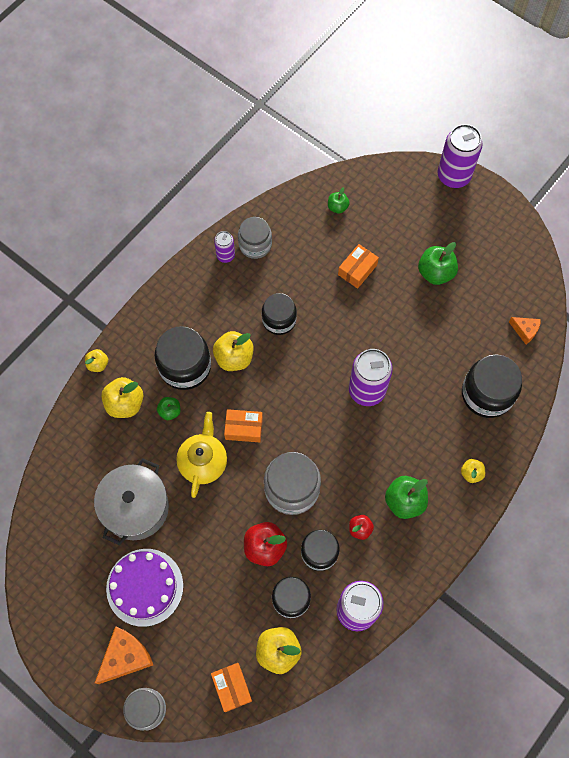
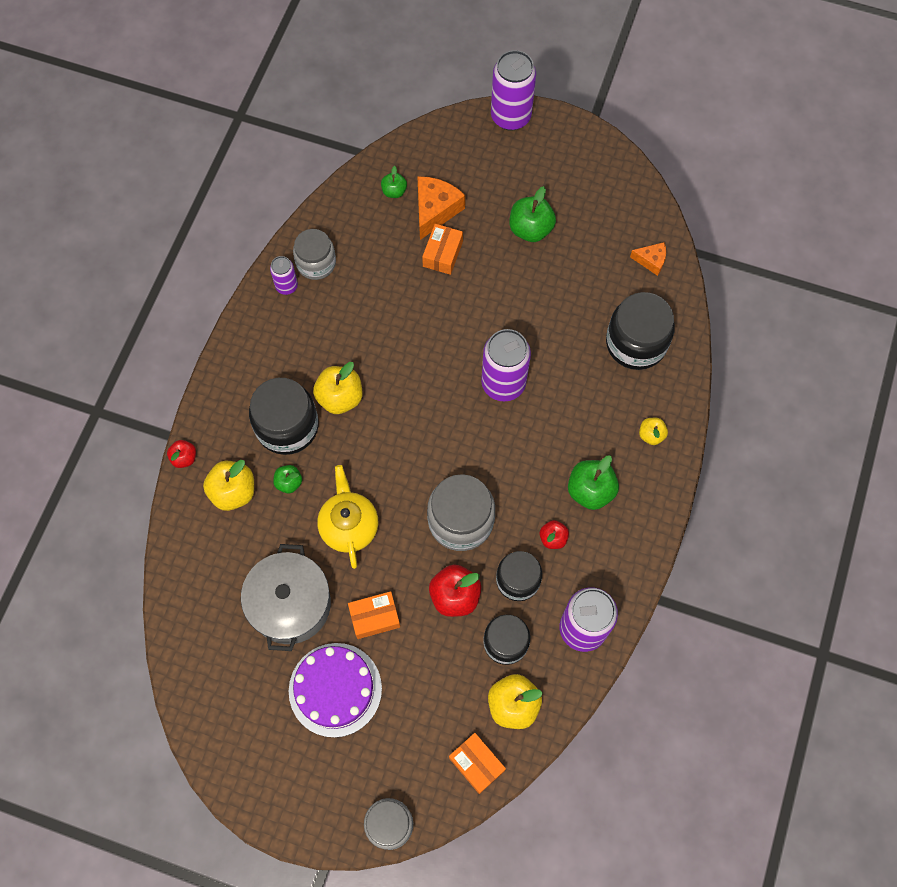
camera: 20 degrees left, 0 degrees up
(98, 364) = (184, 458): yellow apple -> red apple
(125, 657) = (343, 775): orange cheese -> orange cheese (435, 210)
(244, 428) = (381, 473): orange box -> orange box (374, 617)
(279, 320) = (375, 338): black jar -> none

